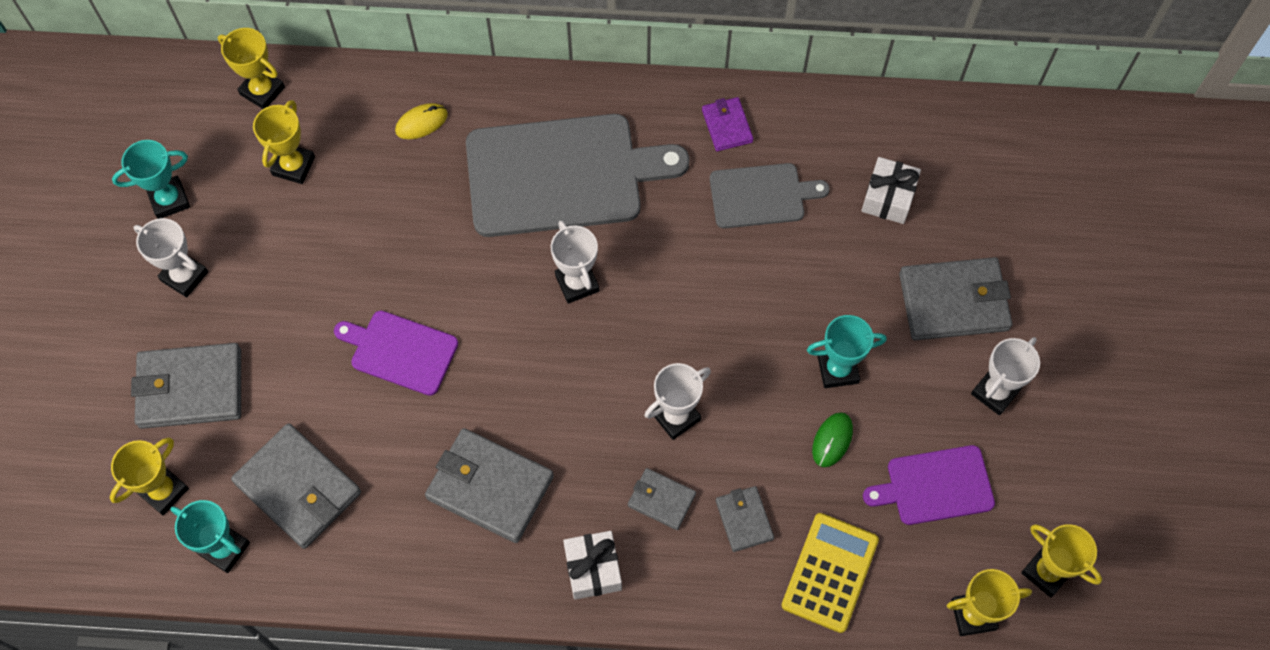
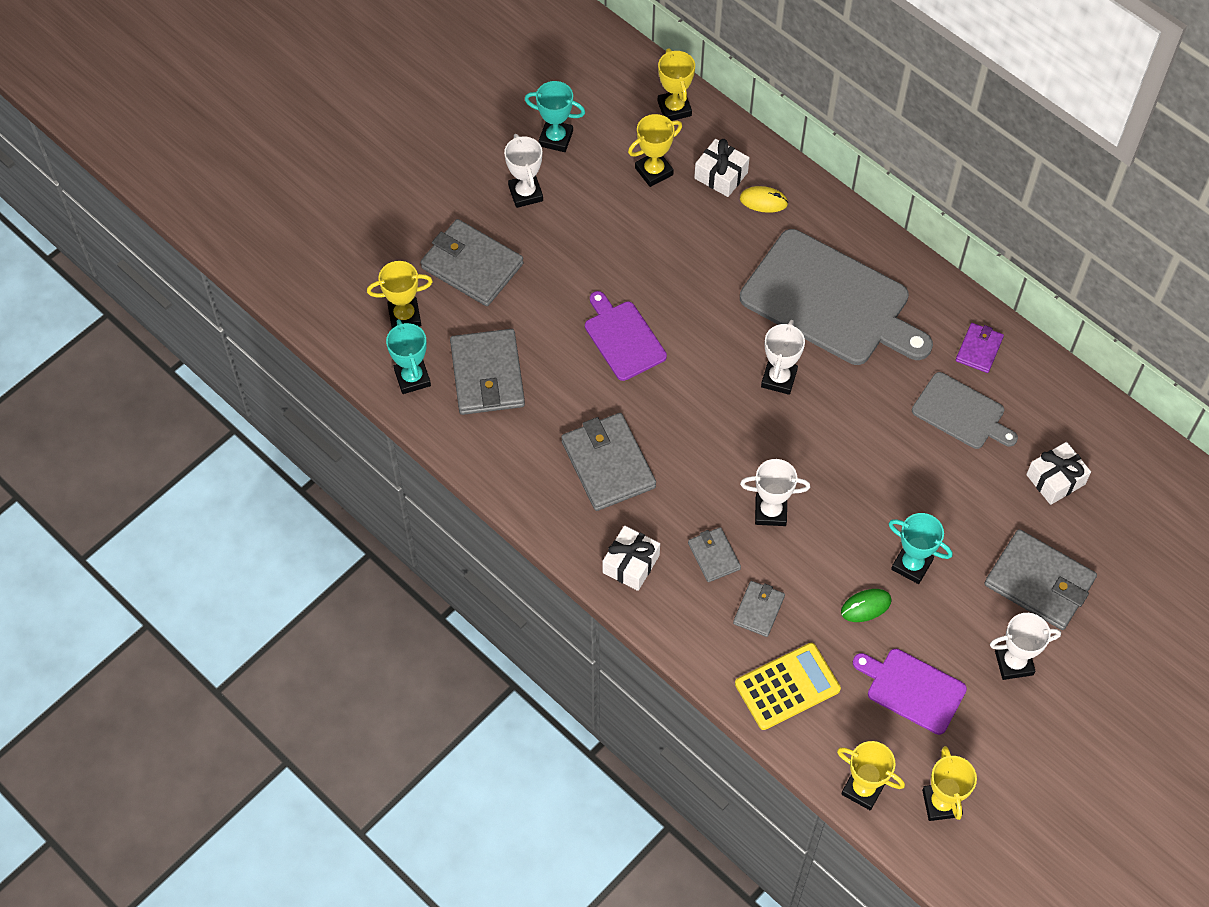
camera: 40 degrees right, 5 degrees down
(361, 125) = (721, 175): none -> white gift

